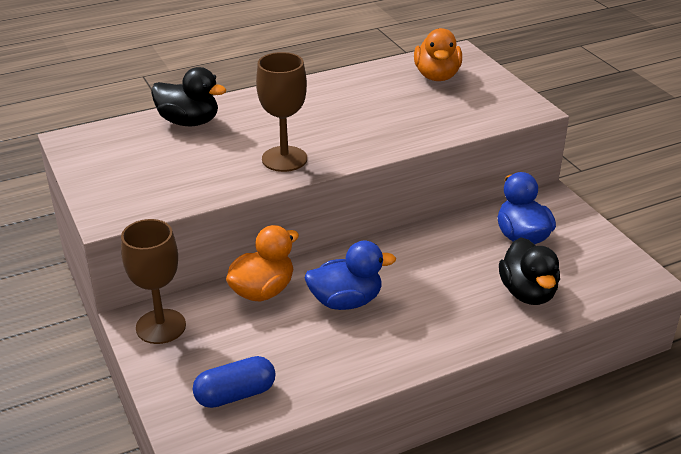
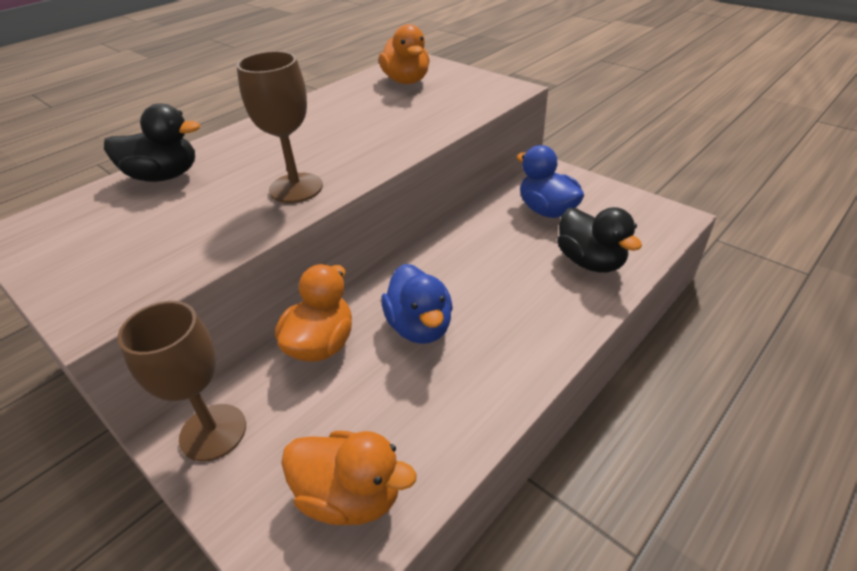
camera: 20 degrees left, 5 degrees up
(235, 394) = (350, 496): blue capsule -> orange duck
(346, 301) = (420, 327): blue duck -> blue duck turned 105 degrees clockwise

